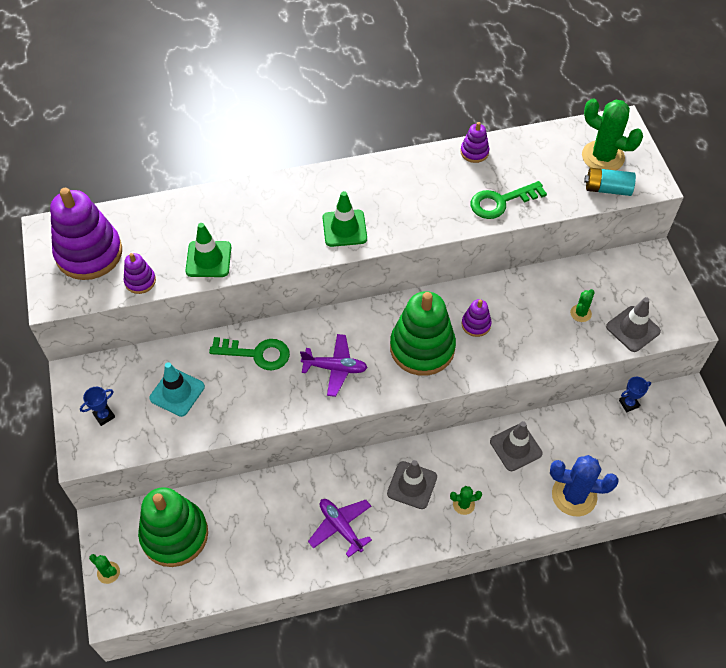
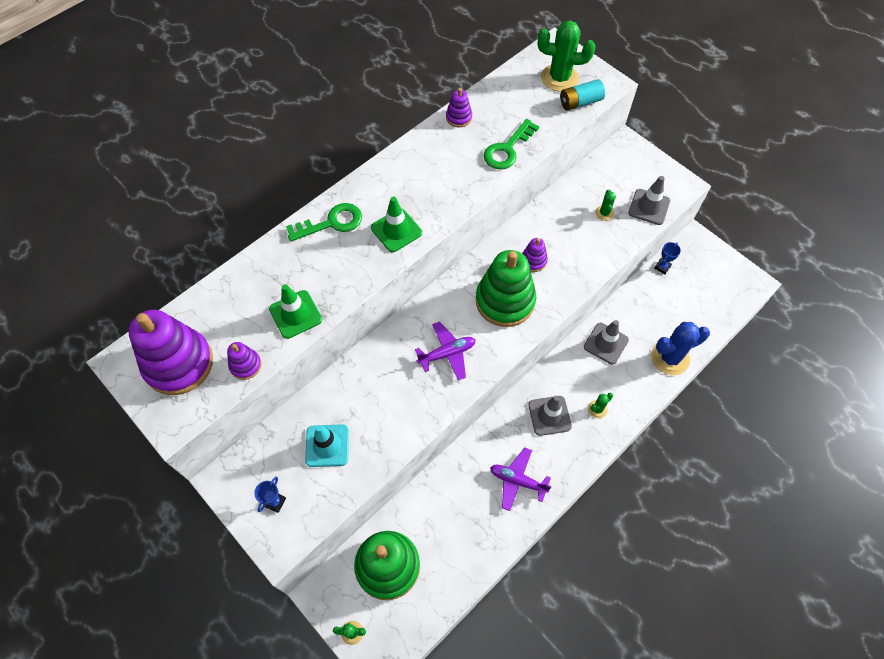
camera: 30 degrees left, 5 degrees up
(257, 354) = (374, 375): green key -> green key (331, 223)

